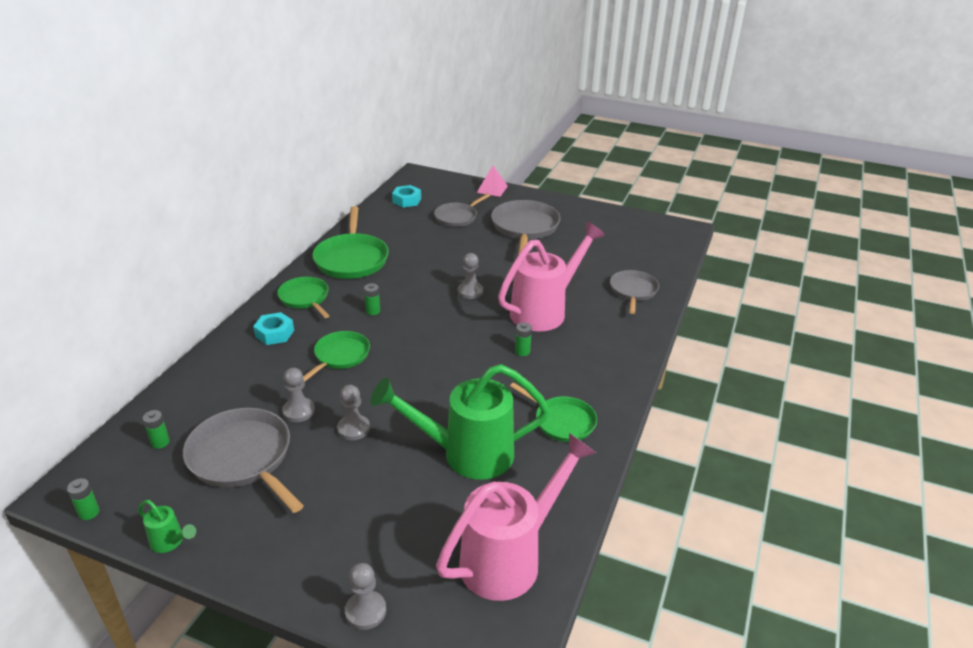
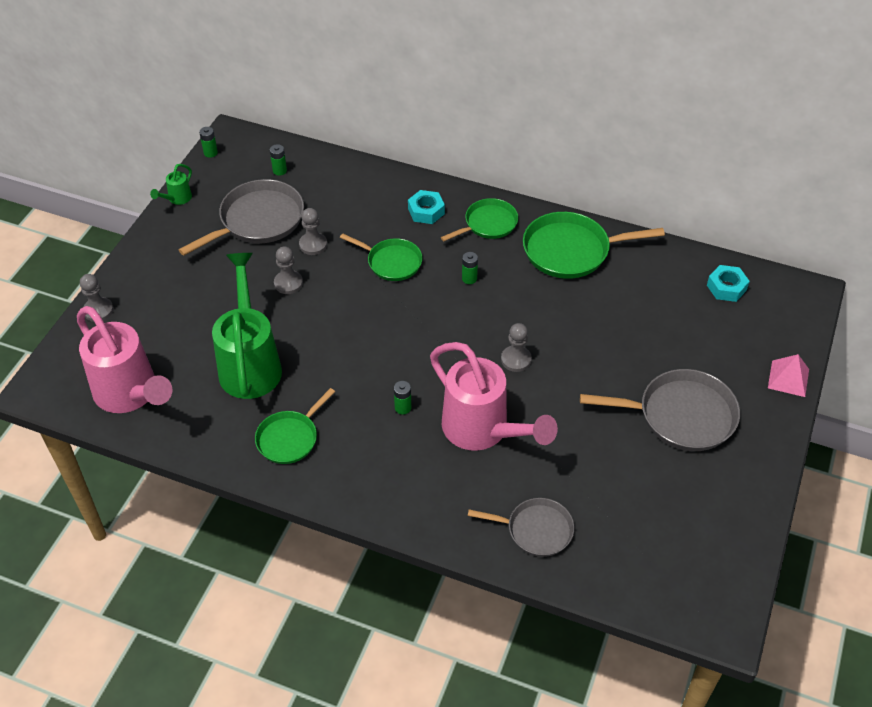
camera: 90 degrees right, 15 degrees up
(457, 217) = (693, 342): grey pan -> none

